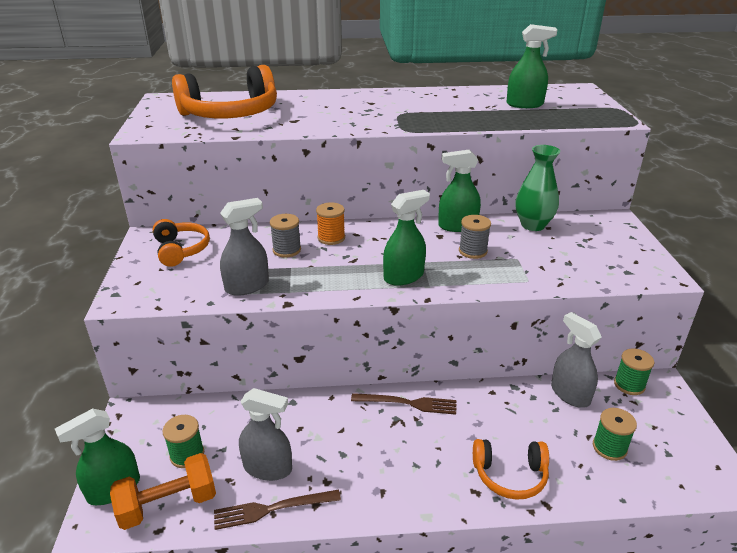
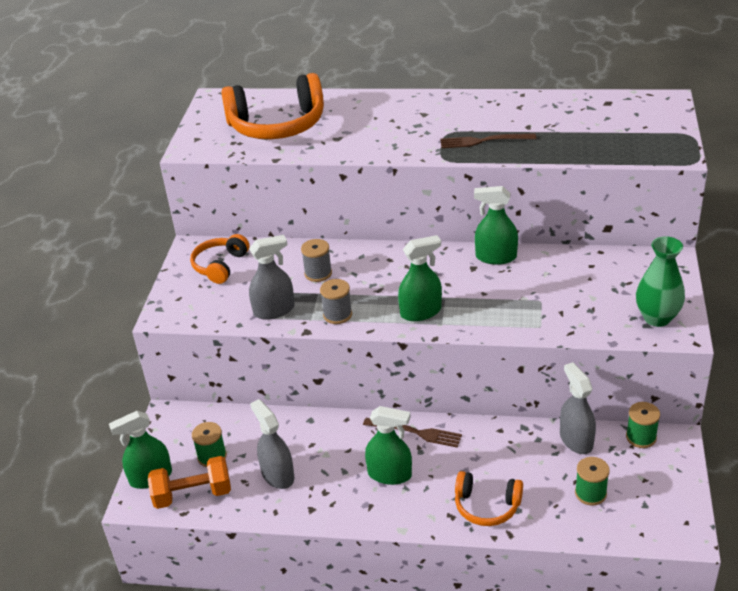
camera: 15 degrees right, 5 degrees up
(181, 250) = (220, 266): orange headphones -> orange headphones turned 150 degrees counterclockwise
(268, 468) = (277, 475): grey spray bottle -> grey spray bottle turned 150 degrees counterclockwise
(272, 509) = (275, 508): brown fork -> brown fork (483, 141)
(331, 238) = (364, 262): orange spool -> none
(472, 251) = (499, 289): grey spool -> grey spool (337, 315)
(524, 104) = (588, 124): green spray bottle -> green spray bottle (390, 474)
(533, 225) = (576, 261): green vase -> green vase (657, 318)

